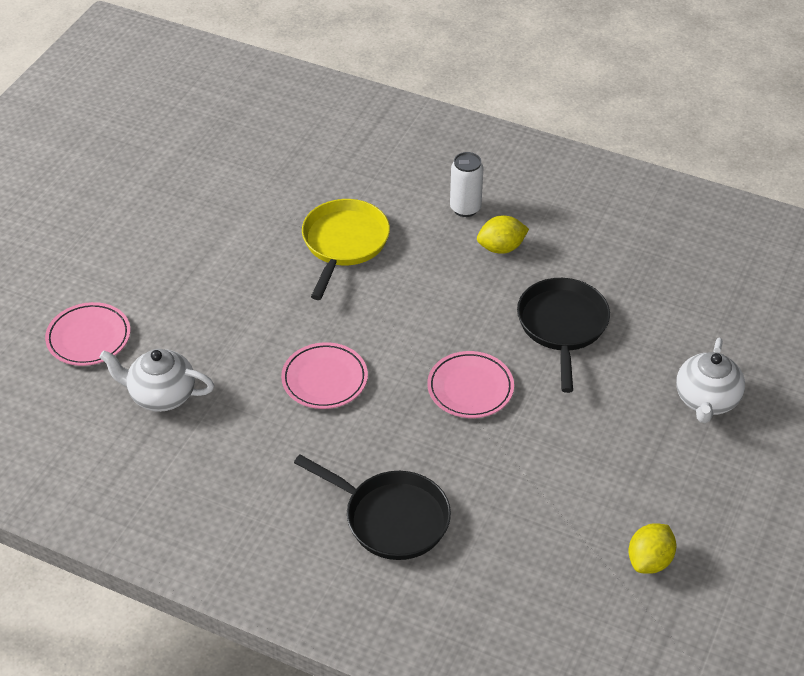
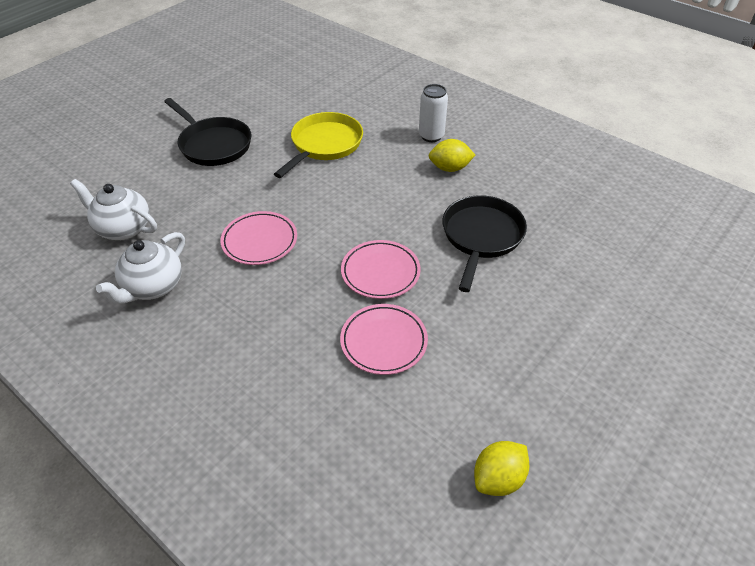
camera: 15 degrees right, 0 degrees up
(89, 338) = (96, 176): pink plate -> pink plate (383, 342)
(390, 518) = (259, 373): black pan -> black pan (213, 144)
(706, 401) = (599, 327): white teapot -> white teapot (153, 287)

